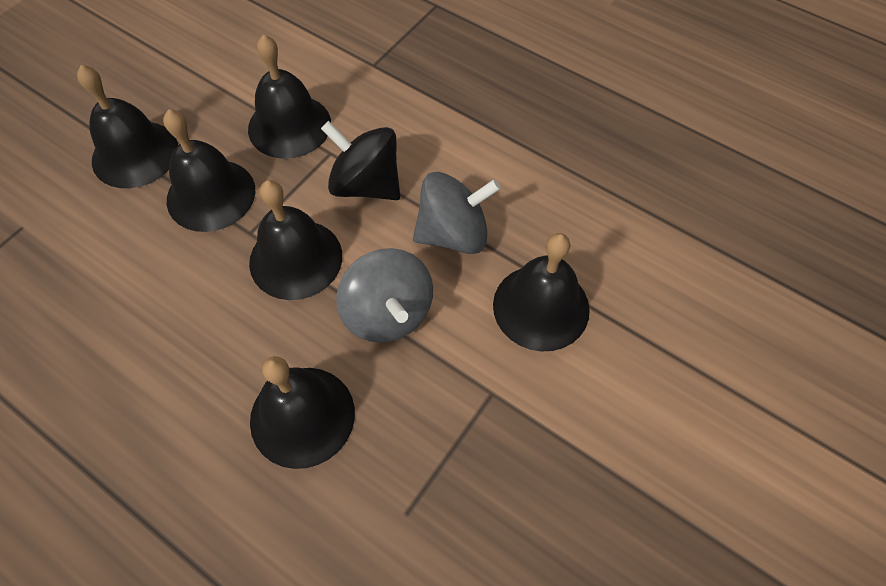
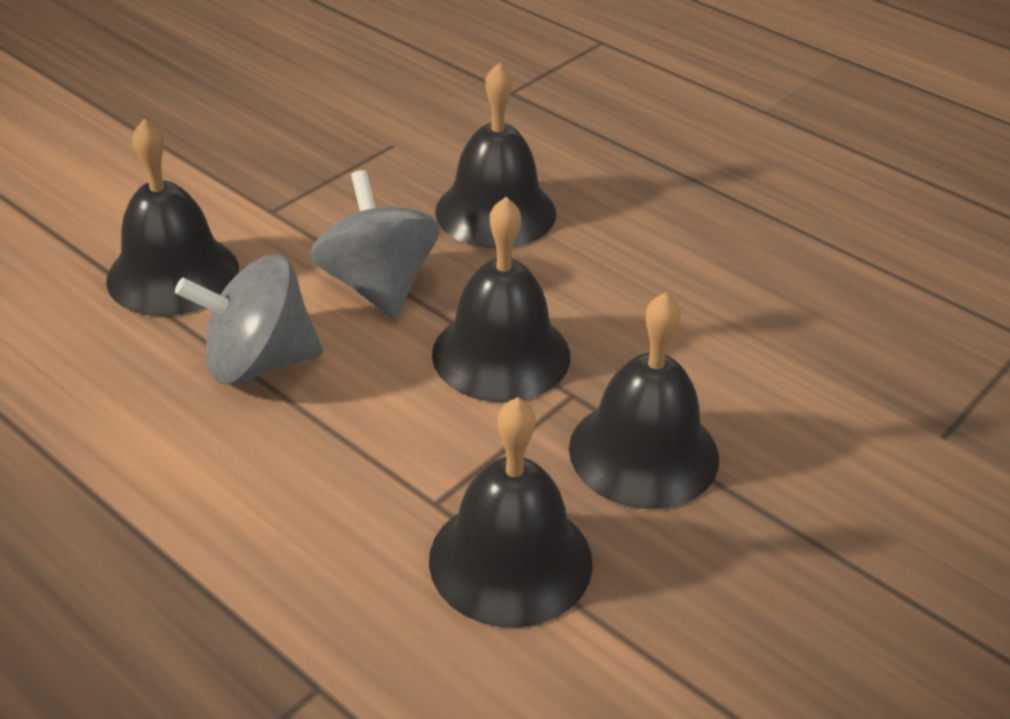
camera: 175 degrees left, 20 degrees down
(135, 154) = (799, 535): black bell -> none
(366, 184) = (379, 442): black spinning top -> none

